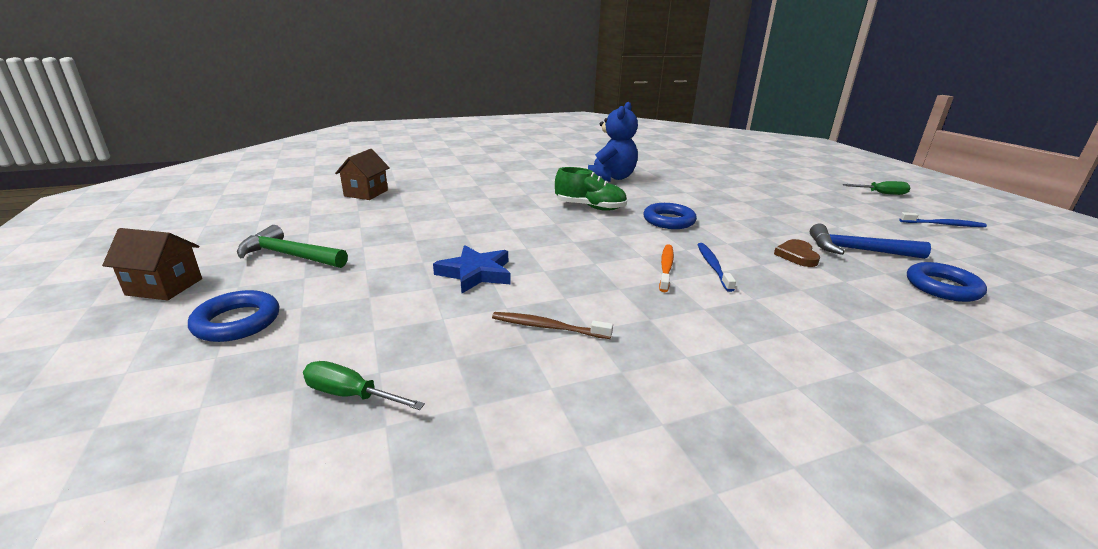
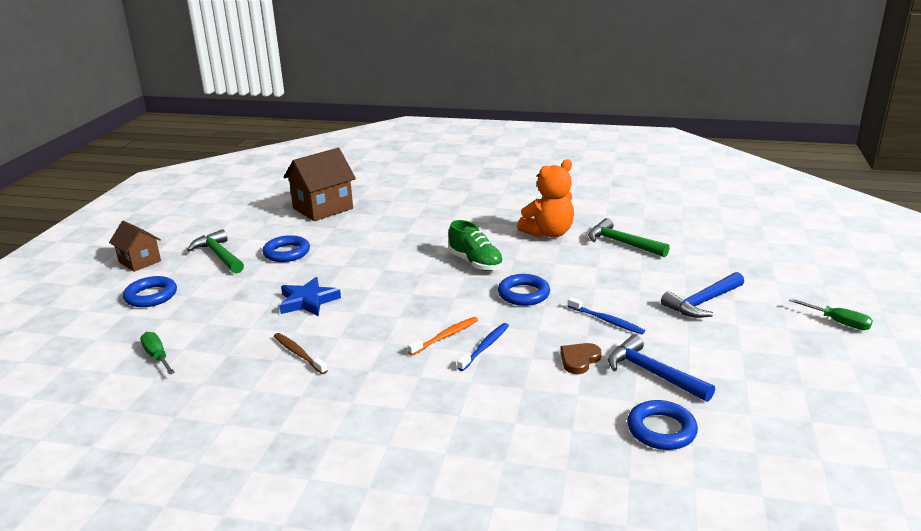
camera: 35 degrees right, 0 degrees up
(366, 193) = (323, 208): brown house -> brown house, size x1.63
(380, 236) = (286, 253): none -> blue ring
(611, 178) = (548, 233): blue teddy bear -> orange teddy bear
(674, 175) = (622, 243): none -> green hammer
(793, 199) = (703, 302): none -> blue hammer
(943, 224) = (827, 377): blue toothbrush -> blue toothbrush (606, 320)

